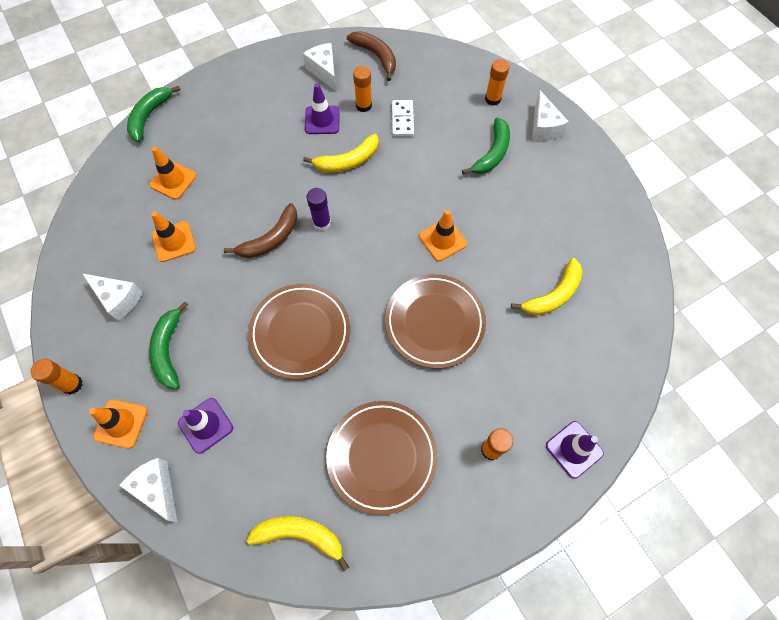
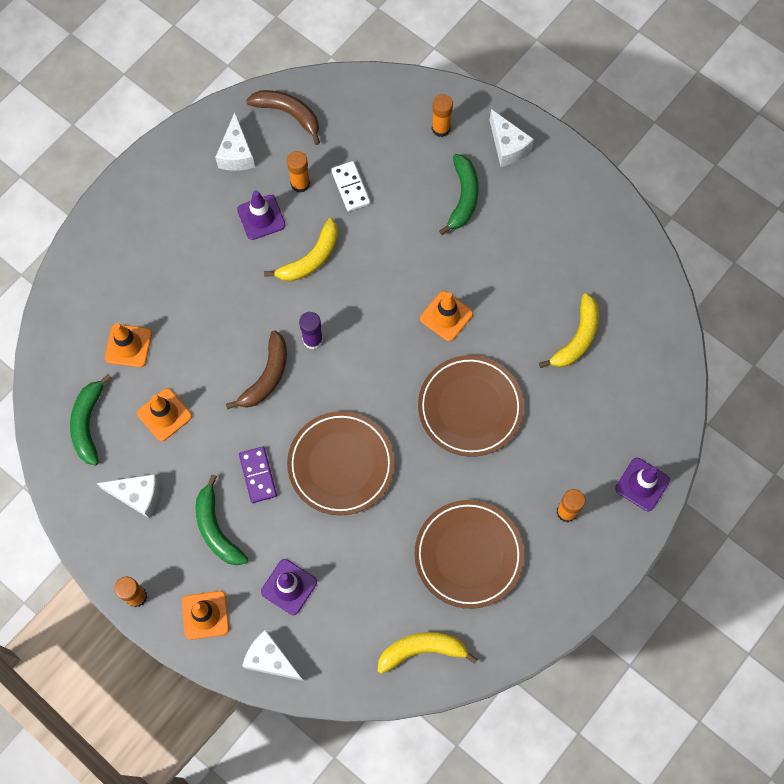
camera: 20 degrees left, 5 degrees up
(149, 116) = (61, 277): green banana -> green banana (88, 423)
(225, 317) = (258, 475): none -> purple domino
(324, 71) = (236, 153): white cheese -> white cheese turned 135 degrees counterclockwise

